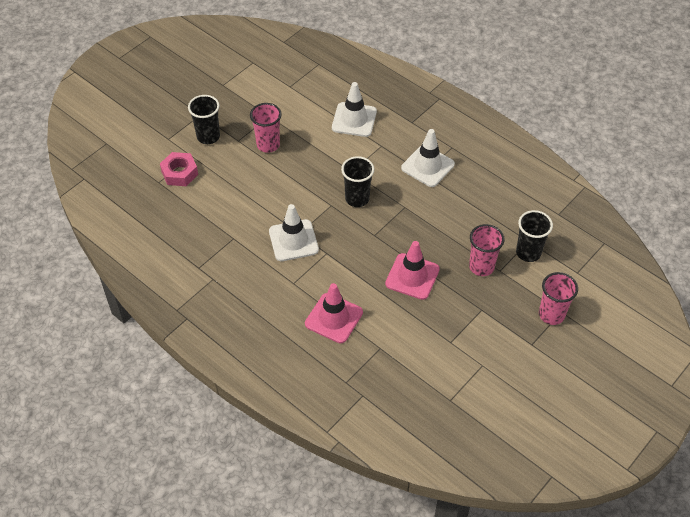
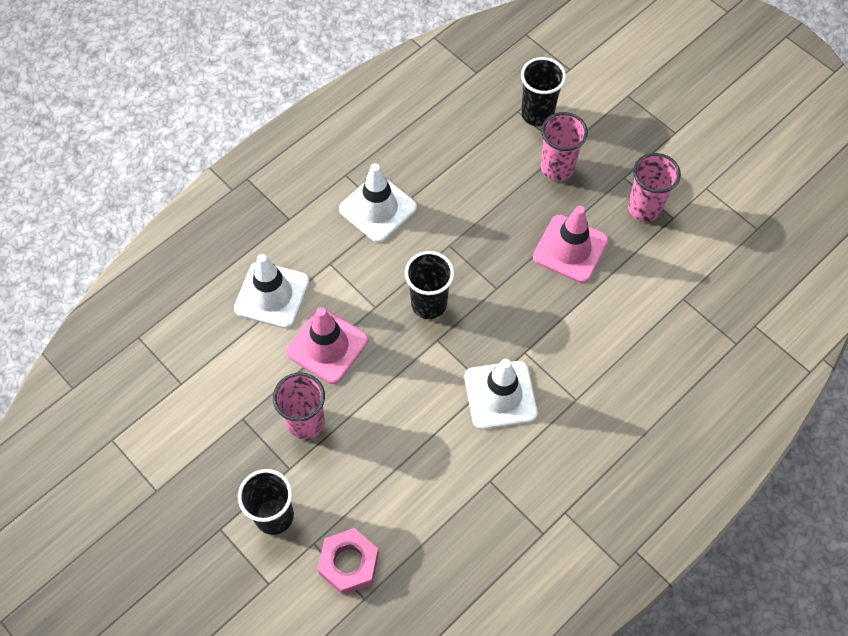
camera: 85 degrees left, 10 degrees up
(334, 318) = (637, 350): pink traffic cone -> pink traffic cone (327, 346)
(551, 314) = (632, 105): pink cup -> pink cup (644, 208)

